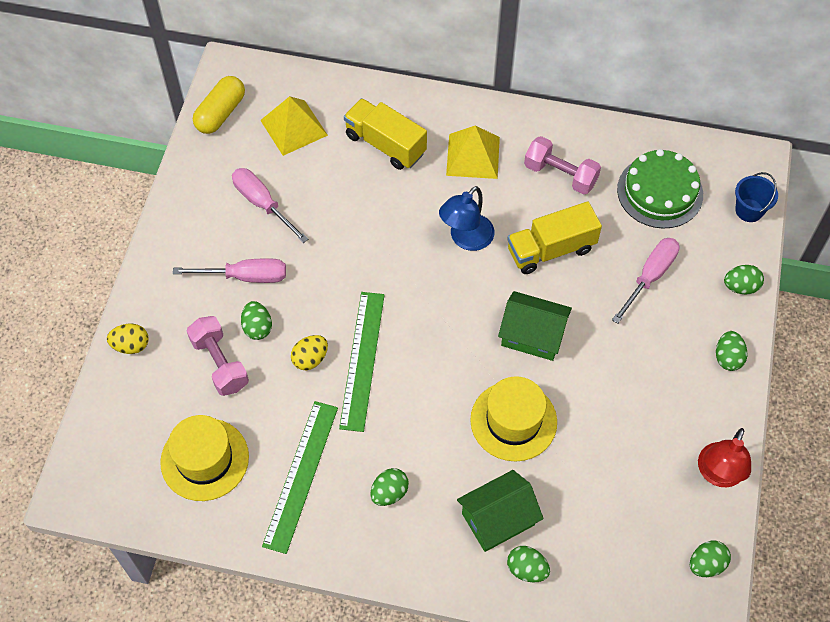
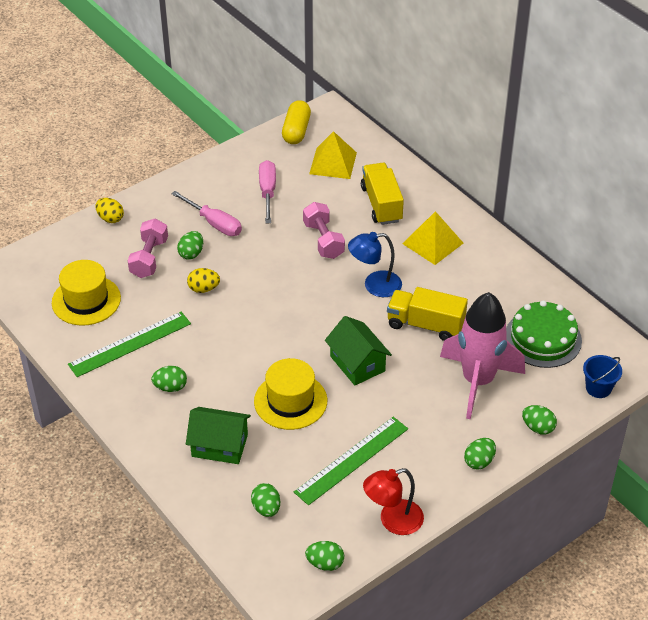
camera: 40 degrees right, 15 degrees down
(221, 113) = (296, 131): yellow capsule -> yellow capsule turned 60 degrees counterclockwise
(362, 360) = (234, 309): green ruler -> green ruler (352, 460)
(527, 569) = (206, 484): green egg -> green egg (266, 508)
(560, 175) = (481, 287): pink dumbbell -> pink dumbbell (323, 240)
(650, 276) = (477, 381): pink screwdriver -> pink rocket

